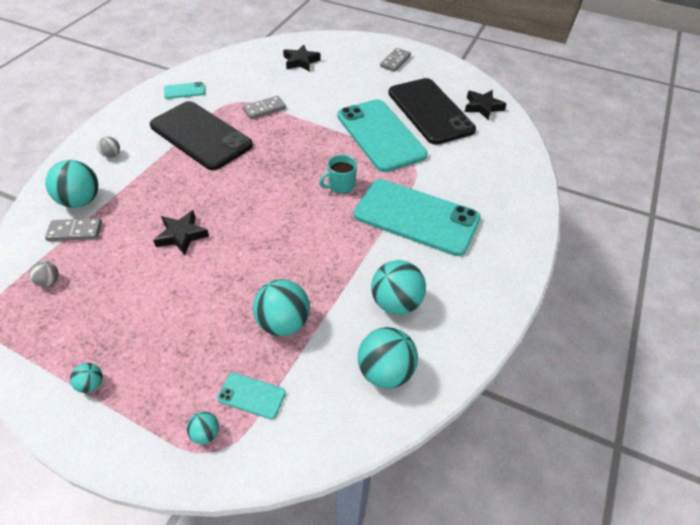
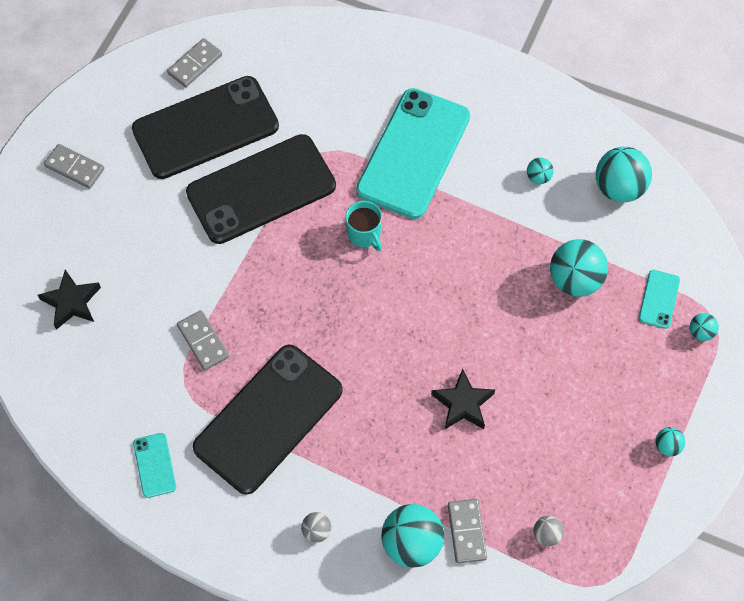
camera: 90 degrees left, 15 degrees up
(380, 135) = (261, 189): turquoise phone -> black phone
(396, 303) = (538, 177): turquoise ball -> turquoise ball, size x0.49
(483, 107) = (195, 64): black star -> grey domino

